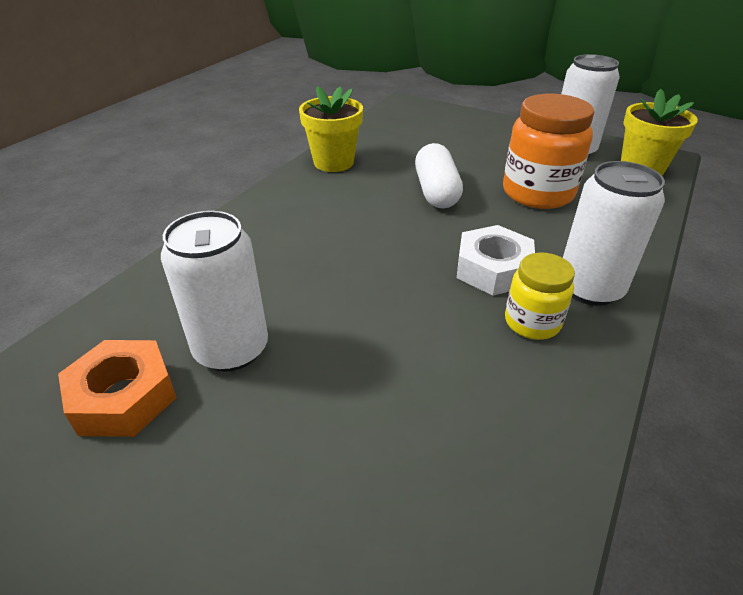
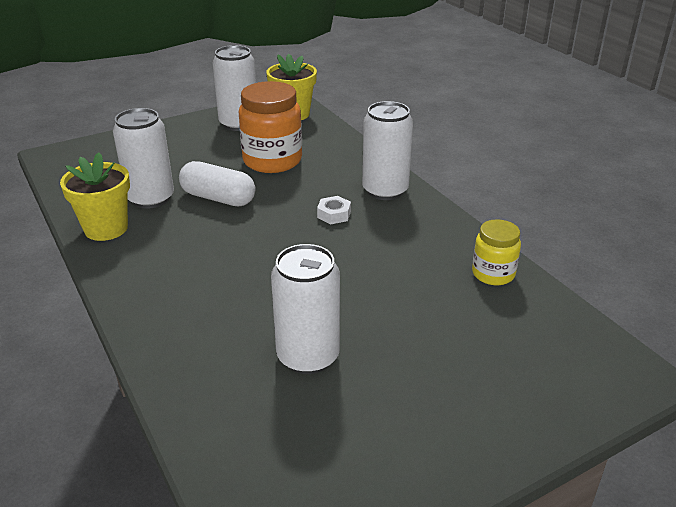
camera: 60 degrees left, 5 degrees down
(123, 397) = (313, 425): orange nut -> none
(396, 162) = (151, 198): none -> white can
(493, 269) = (334, 214): white nut -> white nut, size x0.57
(532, 322) = (394, 223): yellow jar -> yellow jar (493, 274)

